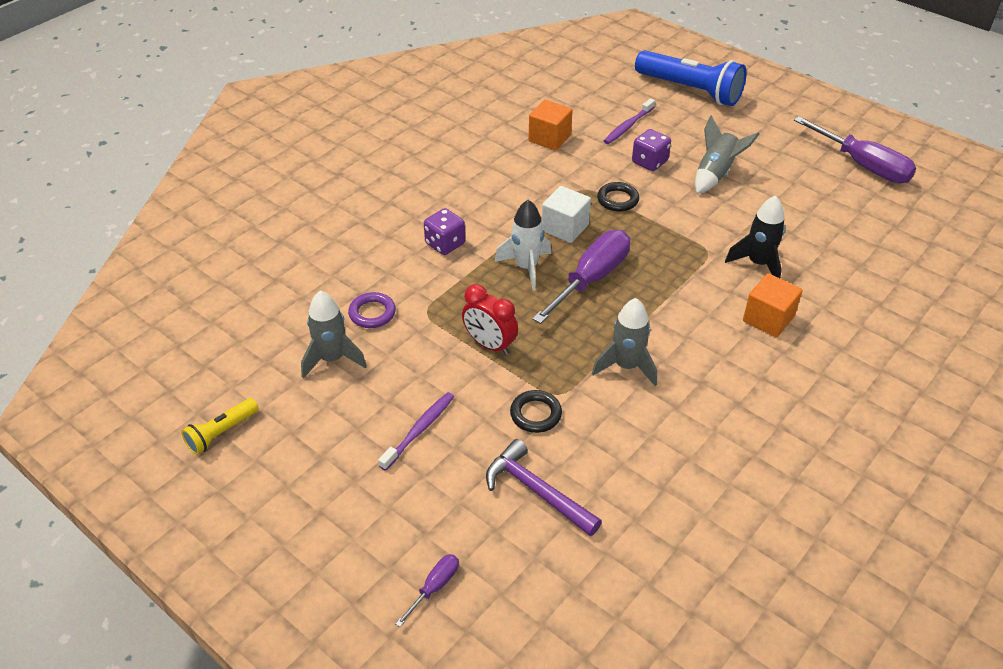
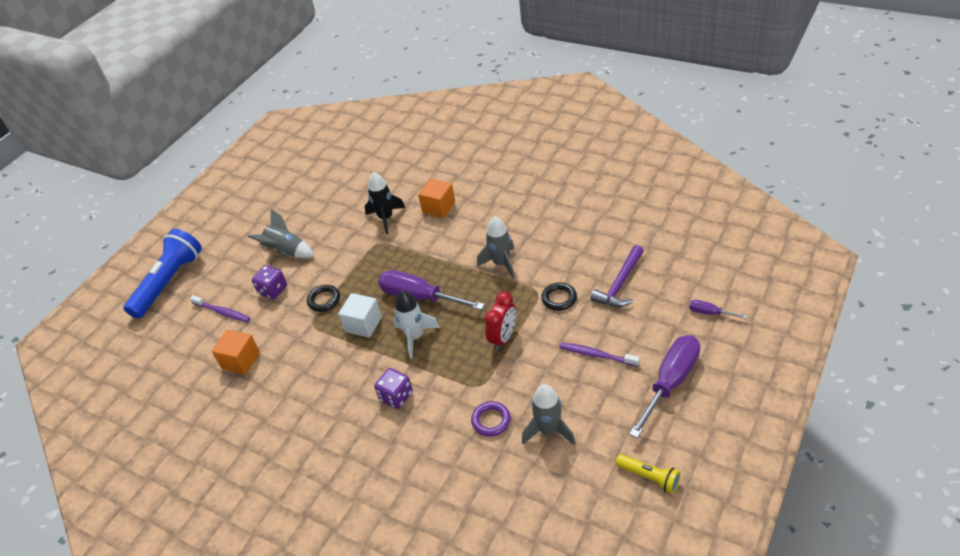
camera: 95 degrees left, 0 degrees up
(863, 165) = (271, 182): purple screwdriver -> purple screwdriver (670, 382)

